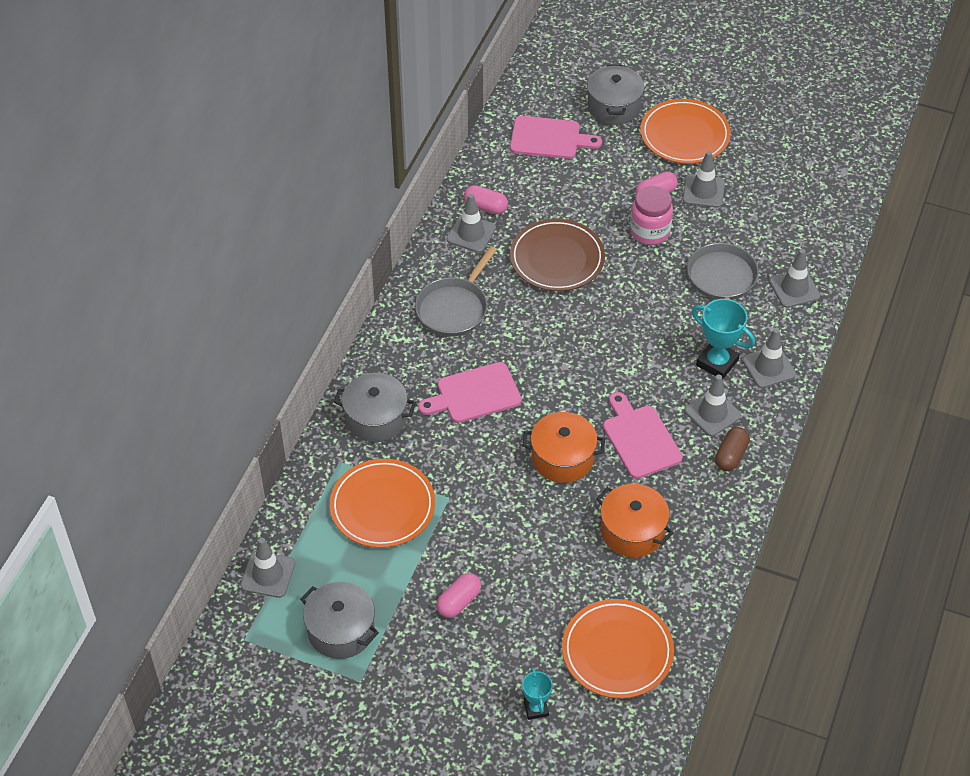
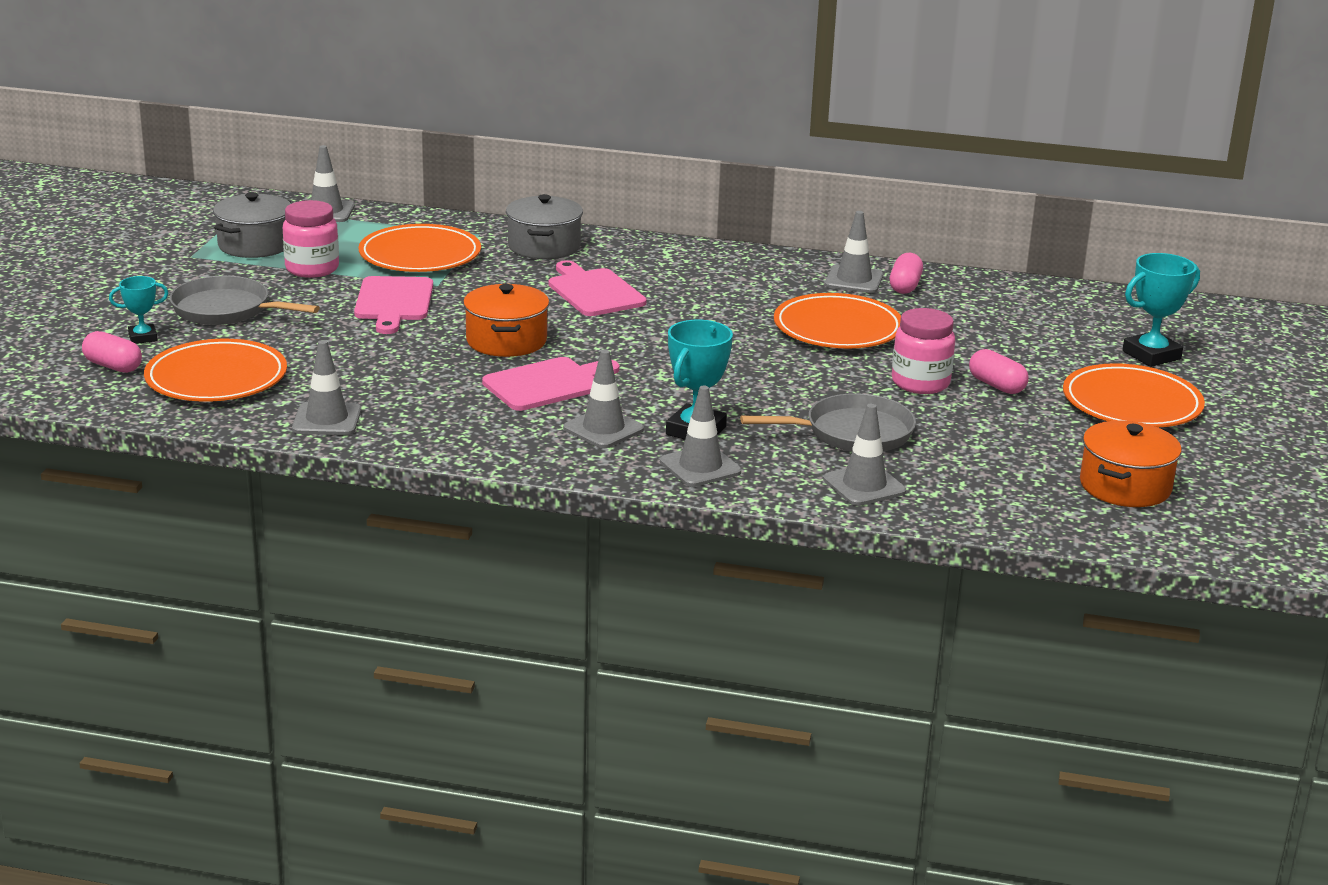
camera: 80 degrees right, 25 degrees down
(403, 586) = (312, 269): none -> pink jar
(454, 308) = (726, 276): grey pan -> grey pan (226, 310)
(459, 601) = (291, 295): pink capsule -> pink capsule (113, 366)
(549, 138) = (1055, 317): pink cutting board -> pink cutting board (394, 302)
(557, 259) = (837, 328): brown plate -> orange plate
(614, 106) = (1151, 355): grey pot -> turquoise trophy
(632, 531) = (397, 383): orange pot -> orange pot (1125, 486)
(703, 191) = (1024, 418): grey traffic cone -> grey traffic cone (327, 420)
(731, 456) = (531, 442): brown capsule -> none

